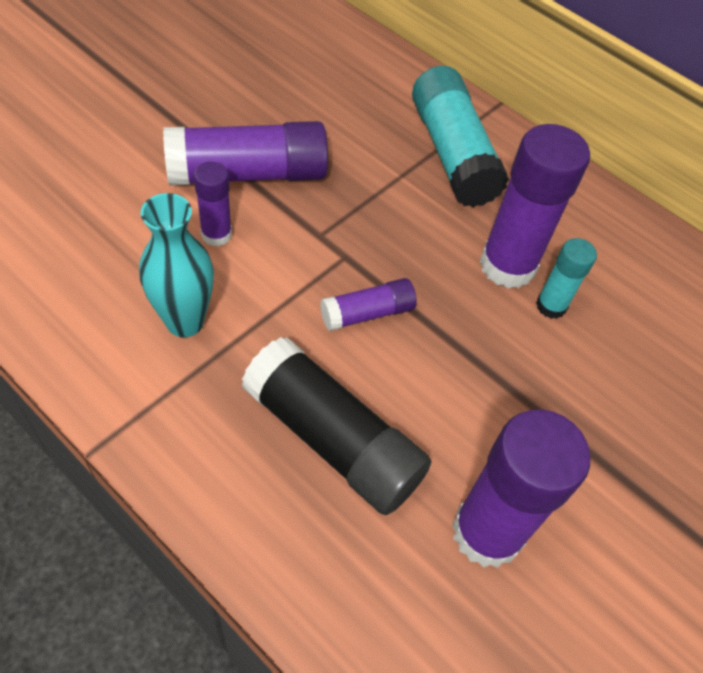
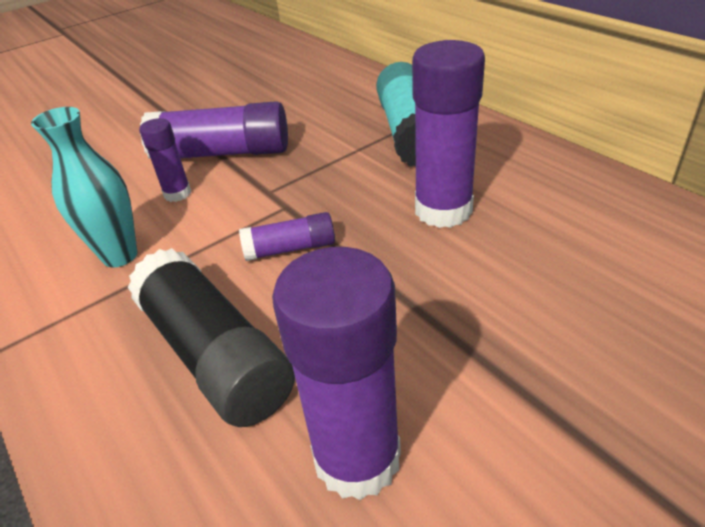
camera: 20 degrees right, 15 degrees down
(551, 306) = (483, 241): turquoise glue stick -> none

